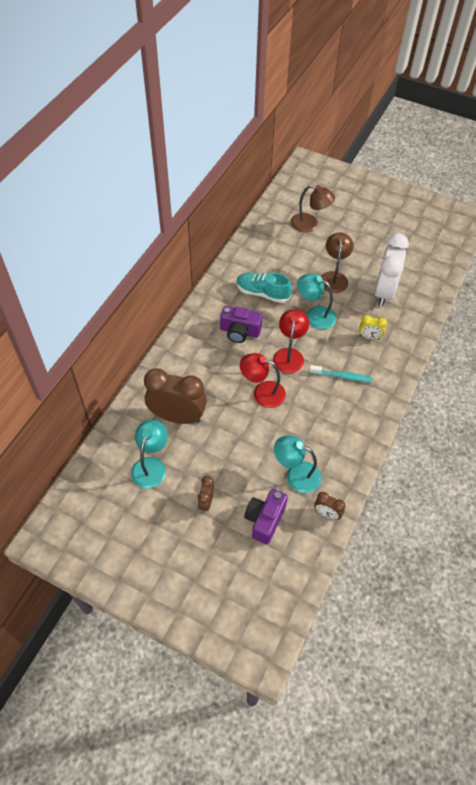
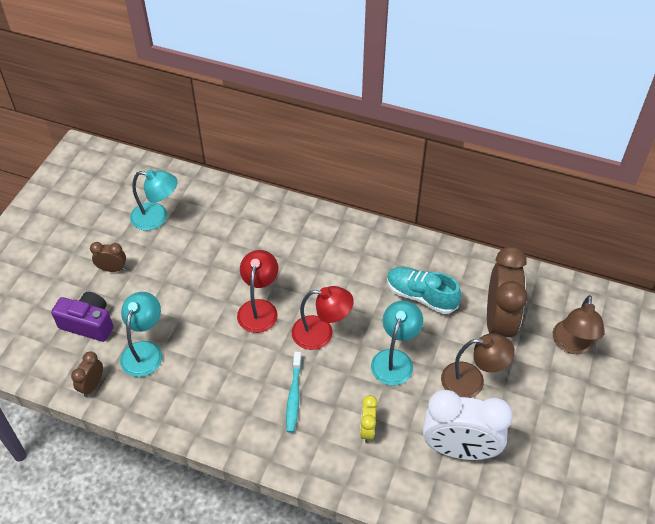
camera: 85 degrees right, 5 degrees down
(177, 416) = (219, 231): brown clock -> brown clock (498, 322)
(240, 332) = (350, 277): purple camera -> none
(262, 293) = (421, 296): turquoise shoe -> turquoise shoe turned 75 degrees counterclockwise

